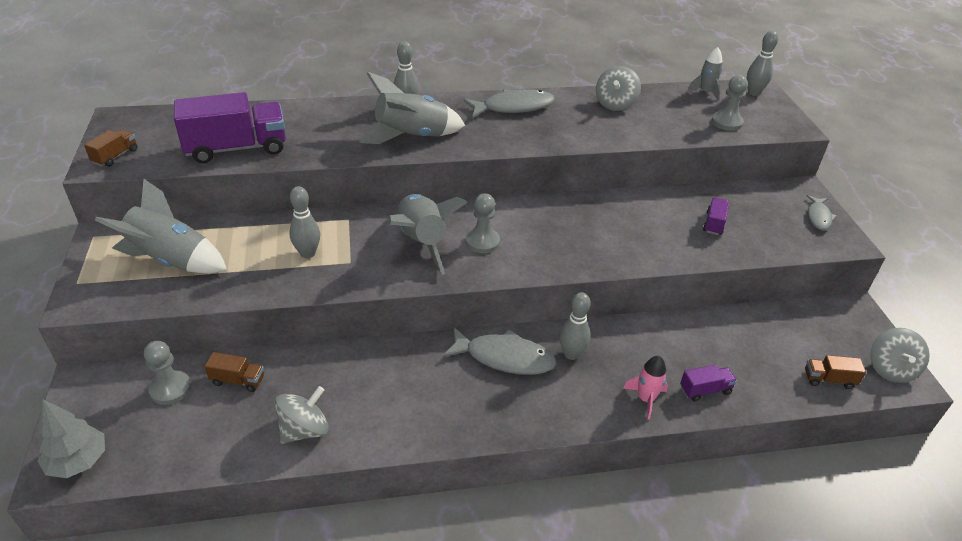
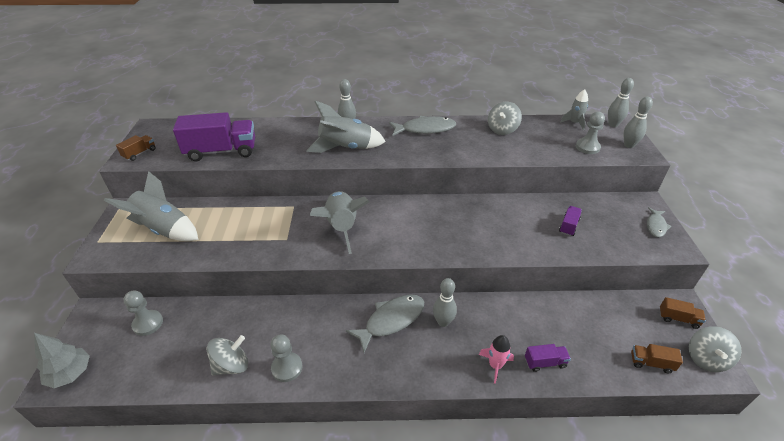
camera: 10 degrees right, 0 degrees up
(238, 380) = (195, 321): brown truck -> brown truck (678, 319)
(308, 253) = (258, 230): grey bowling pin -> grey bowling pin (629, 145)
(482, 242) = (386, 230): grey pawn -> grey pawn (287, 368)
(504, 358) = (391, 320): grey fish -> grey fish turned 60 degrees counterclockwise

